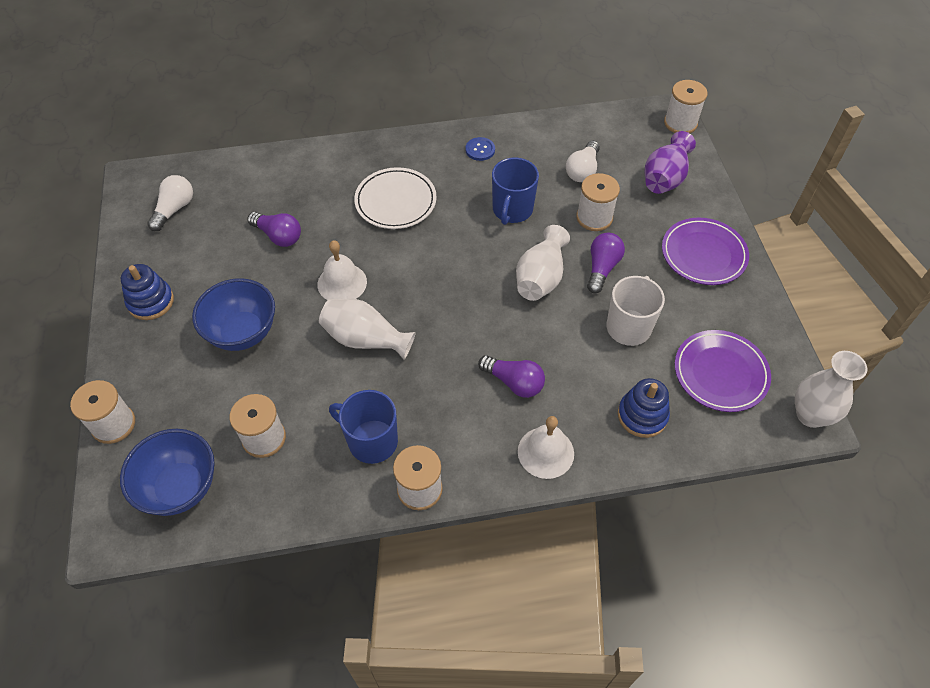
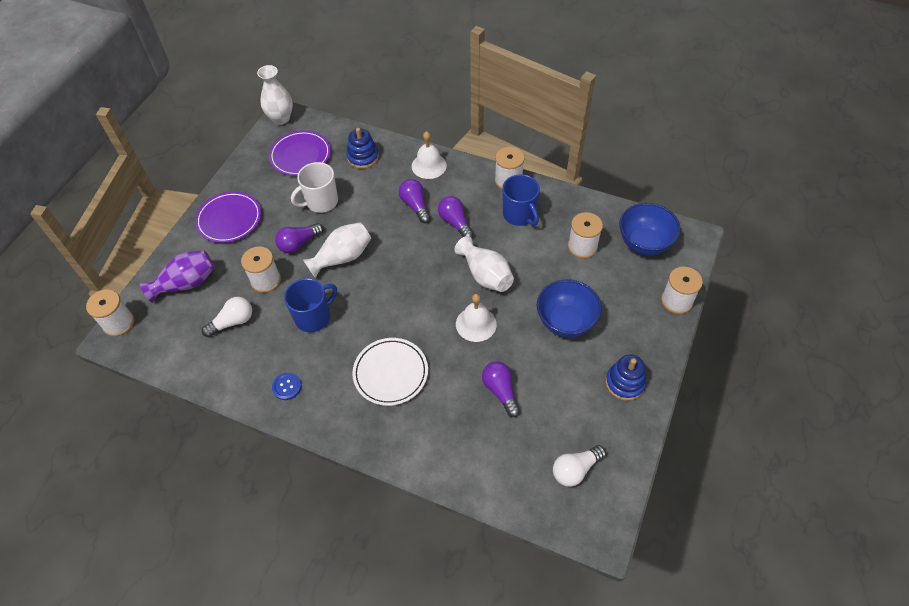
camera: 145 degrees left, 0 degrees up
(447, 386) = (455, 222): none -> purple light bulb

